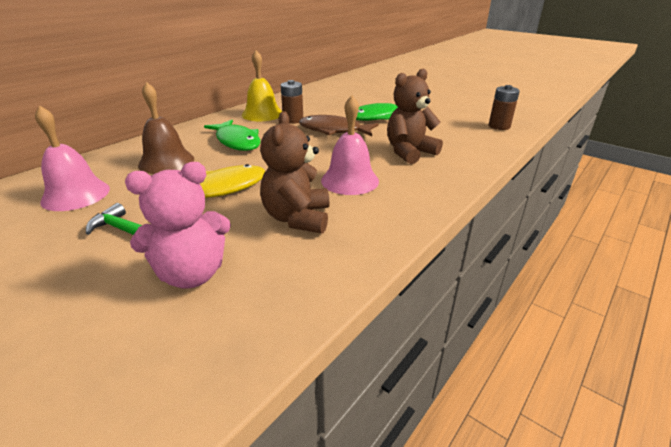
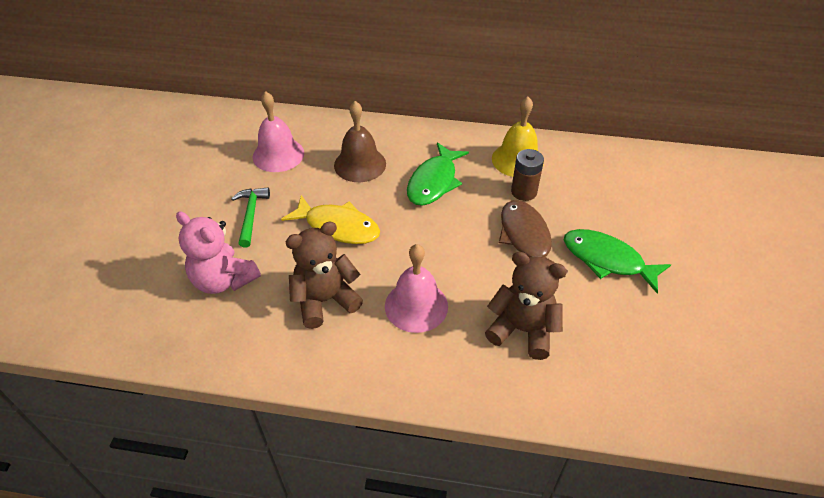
camera: 60 degrees right, 15 degrees up
(499, 126) = (701, 403): brown battery -> none

